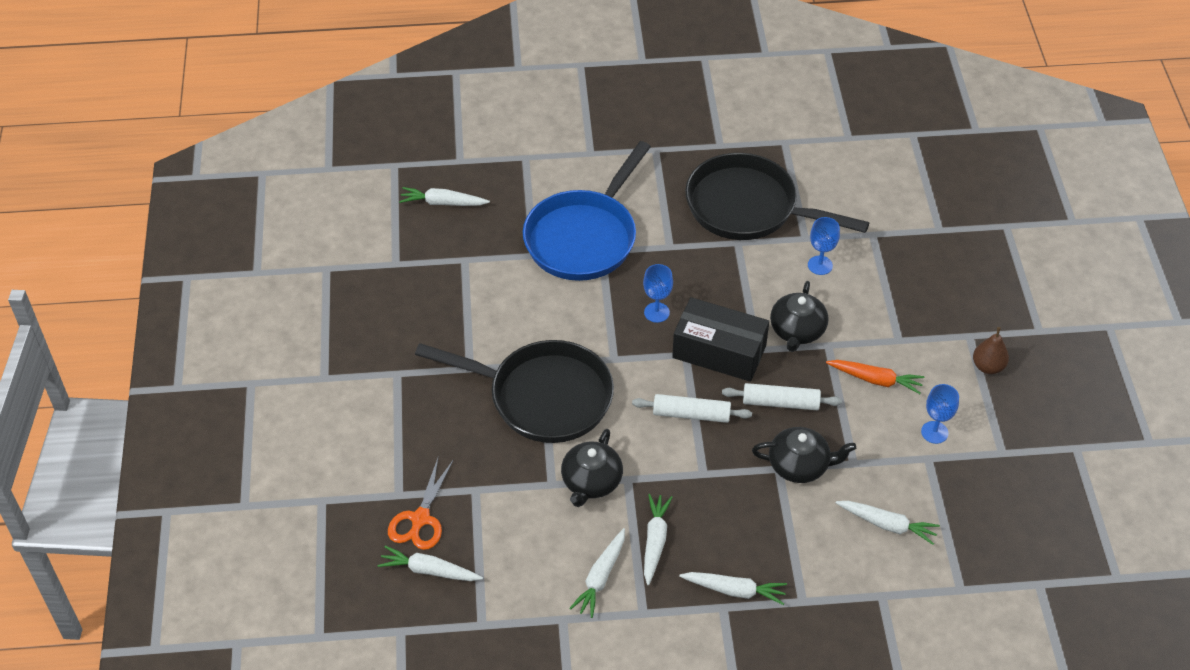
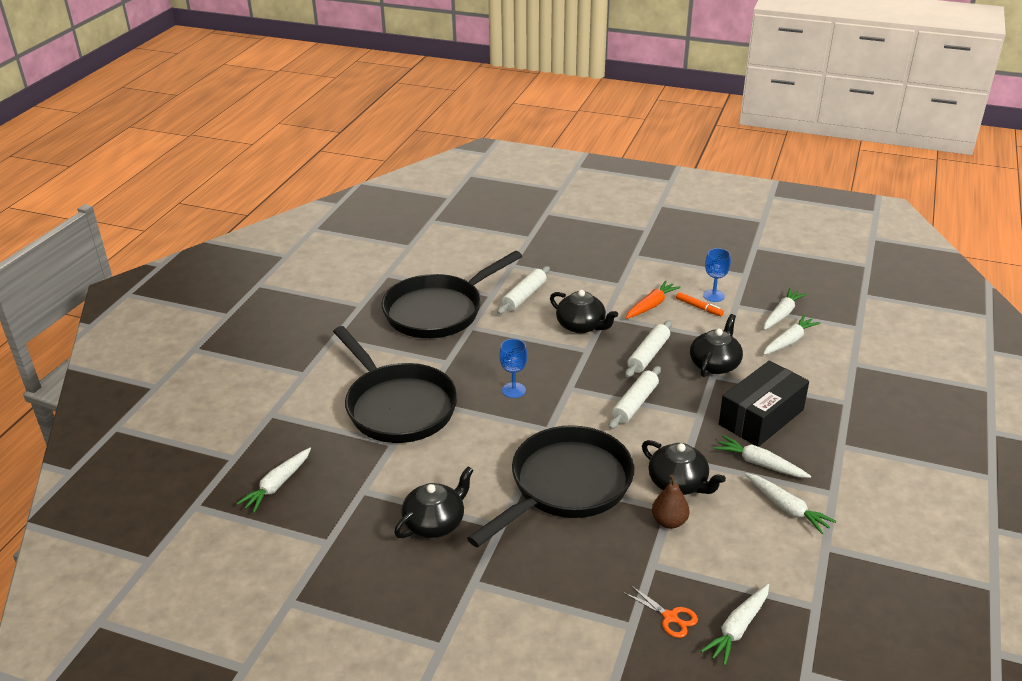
camera: 65 degrees left, 15 degrees down
(420, 519) = (670, 617): orange scissors -> orange scissors, size x0.65
(451, 322) = (435, 522): none -> black teapot
(584, 237) = (398, 406): blue pan -> black pan
(719, 351) = (577, 370): black box -> black box (761, 417)
(735, 590) = (826, 434): white carrot -> white carrot (782, 314)
(820, 265) = (524, 296): blue goblet -> white rolling pin
(900, 424) = (699, 307): none -> orange marker
(988, 366) = (666, 257): brown pear -> brown pear (669, 522)

